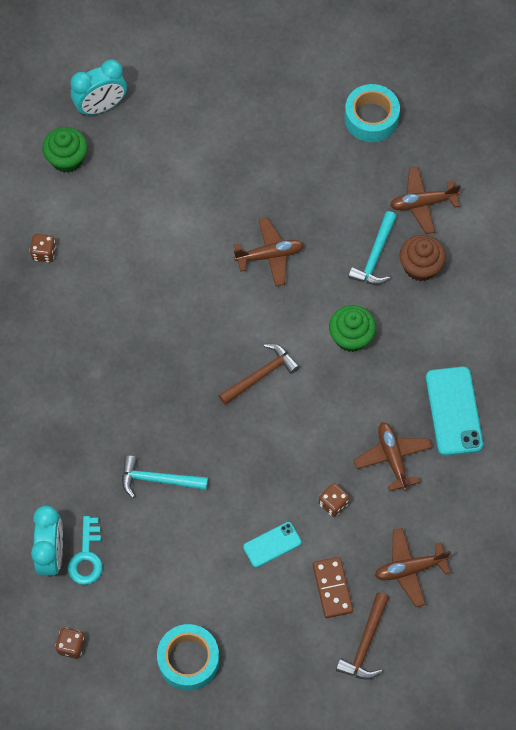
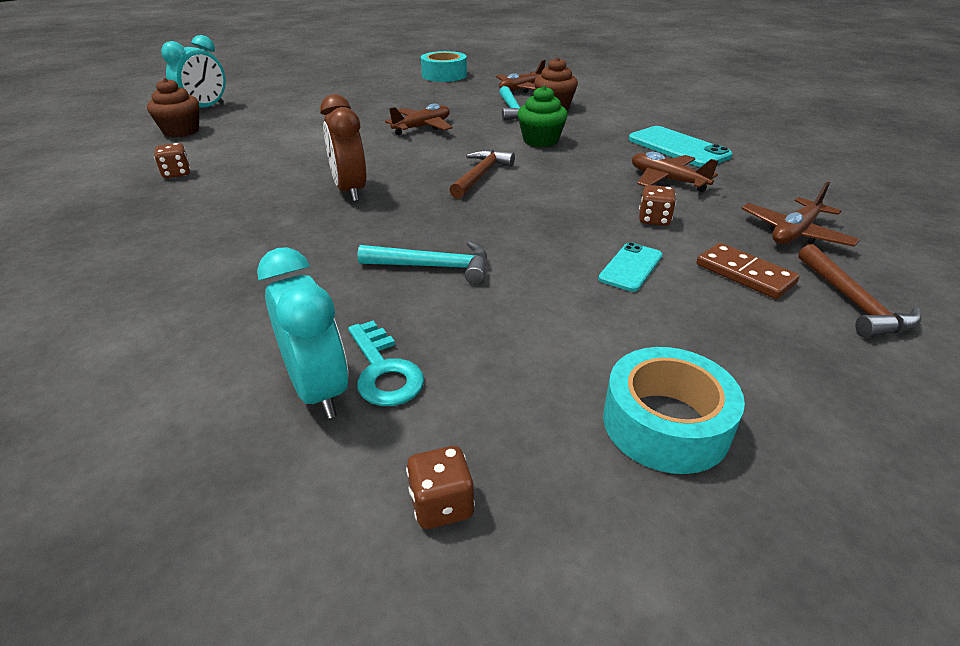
camera: 30 degrees left, 30 degrees down
(67, 159) = (181, 131): green cupcake -> brown cupcake
(155, 350) = (350, 191): none -> brown clock
(158, 480) = (433, 267): turquoise hammer -> turquoise hammer turned 150 degrees counterclockwise

